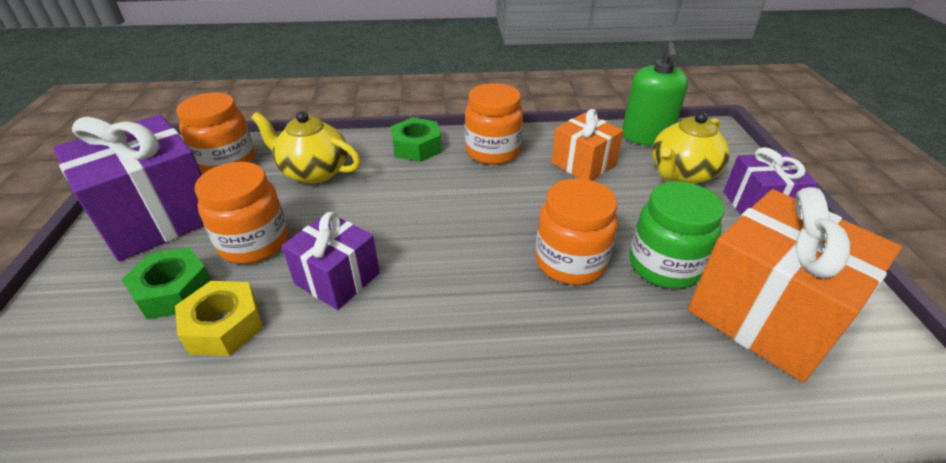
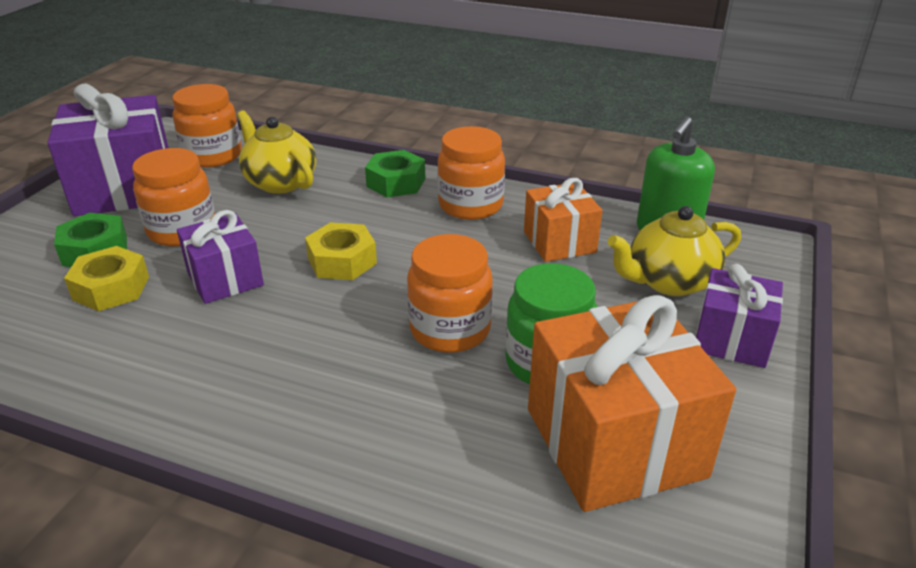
camera: 25 degrees right, 5 degrees down
(430, 228) = (342, 261): none -> yellow nut

